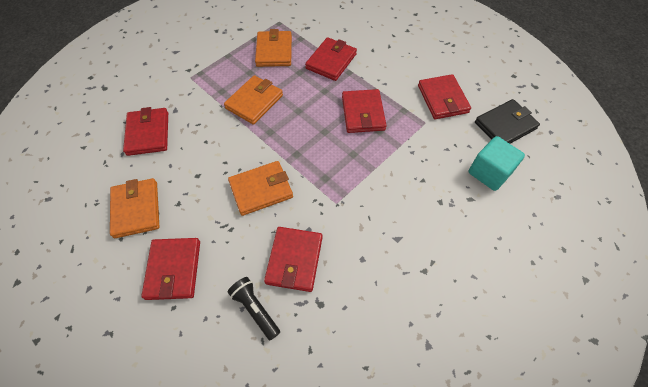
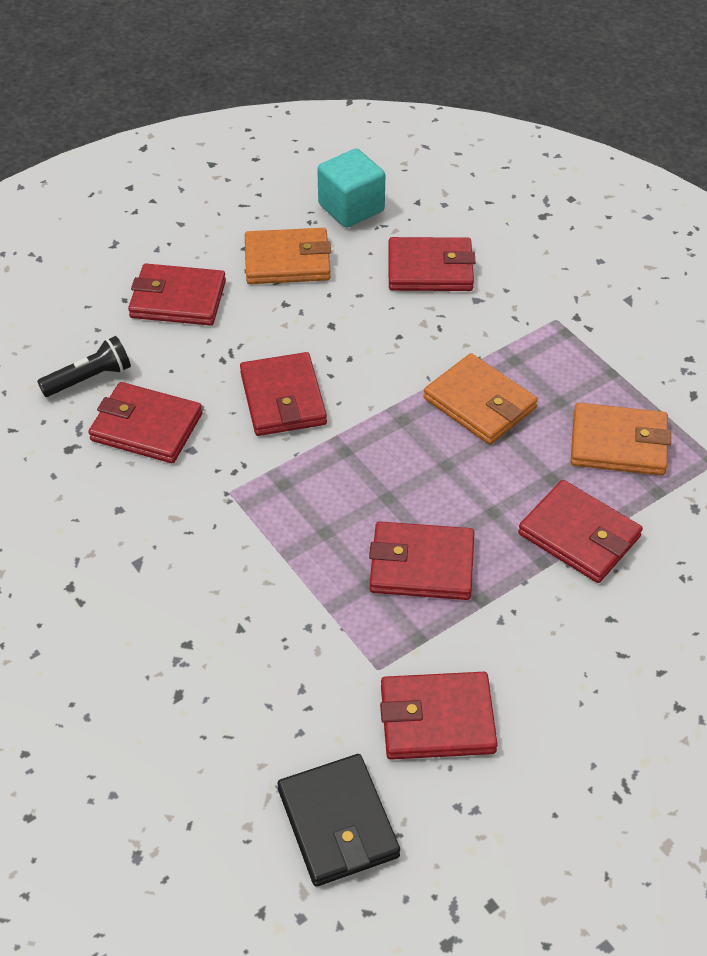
camera: 100 degrees right, 10 degrees down
(261, 190) = (283, 398): orange wallet -> red wallet
(489, 173) = (226, 747): turquoise cube -> turquoise cube (351, 208)

